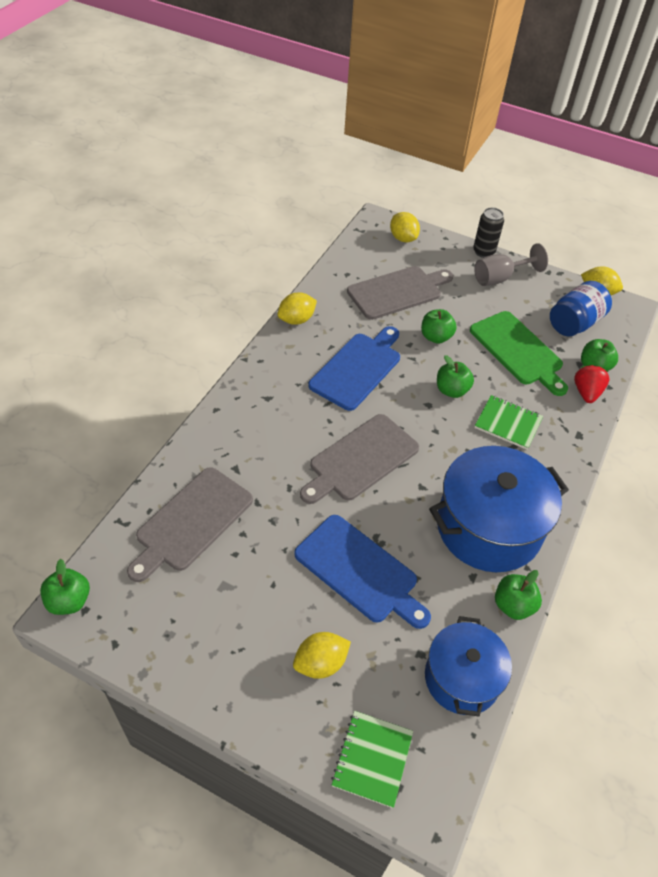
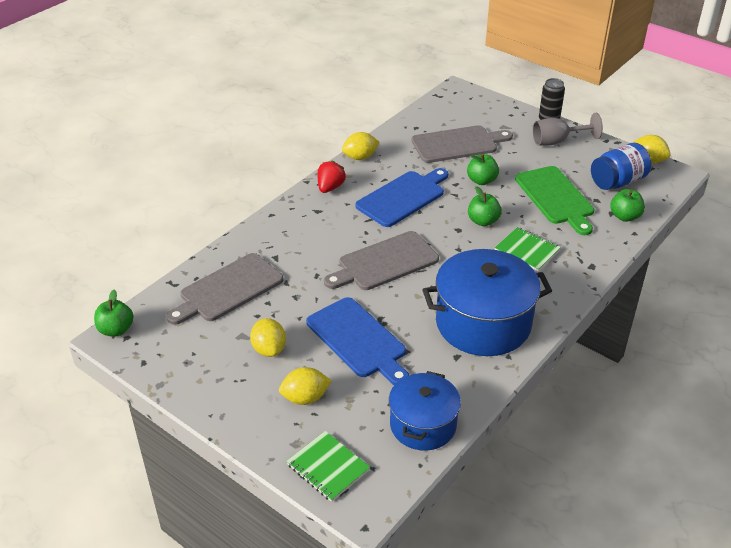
camera: 15 degrees right, 10 degrees down
(372, 759) = (328, 467): green notebook -> green notebook turned 75 degrees counterclockwise
(403, 238) = (476, 104): yellow lemon -> yellow lemon (269, 349)
(513, 605) = (486, 381): green apple -> none
(586, 393) = (610, 235): red strawberry -> red strawberry (330, 187)

